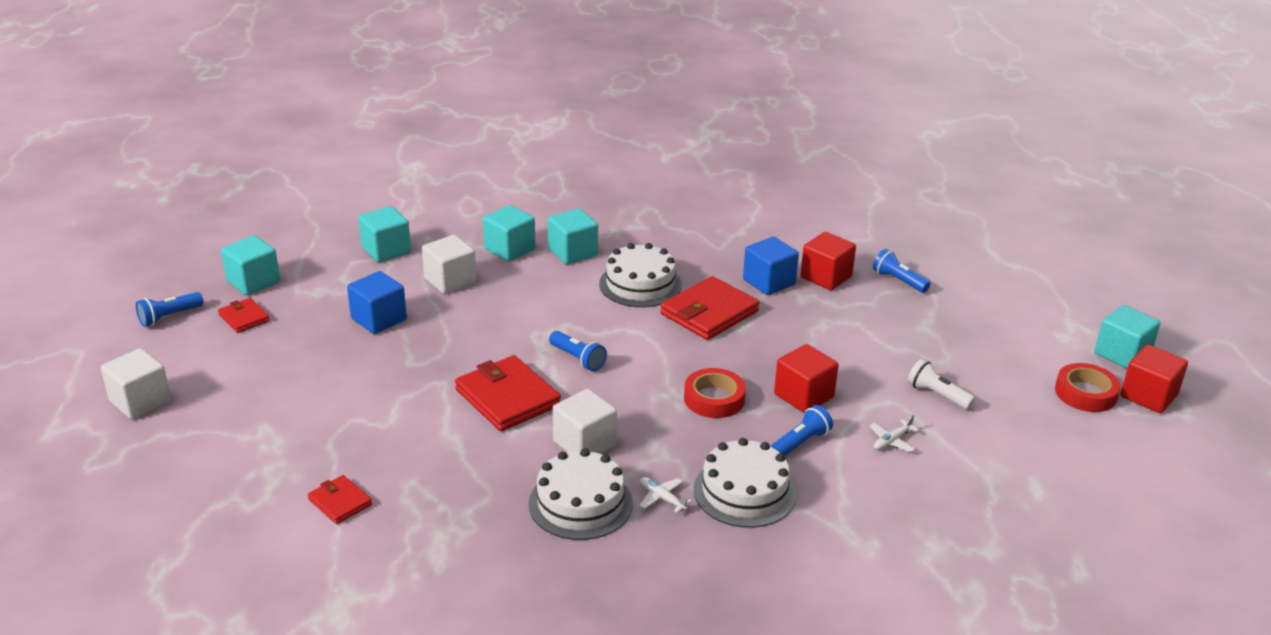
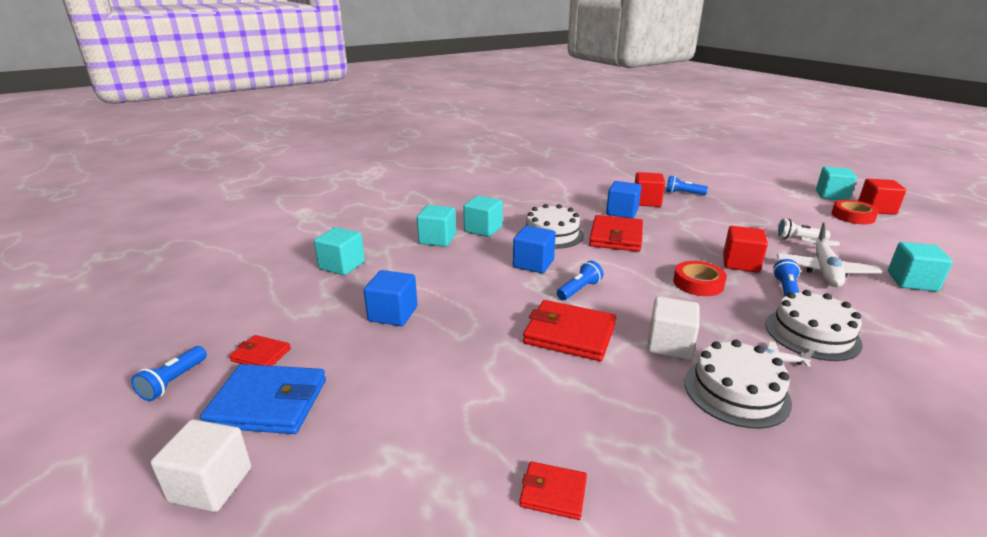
camera: 30 degrees left, 5 degrees down
(217, 360) = (268, 403): none -> blue wallet
(253, 282) = (241, 322): turquoise cube -> turquoise cube (912, 281)
(450, 281) = (418, 270): white cube -> none
(571, 313) = (533, 264): none -> blue cube
(578, 359) = (579, 290): blue flashlight -> blue flashlight turned 60 degrees counterclockwise
(892, 441) = (824, 270): white plane -> white plane, size x2.32

